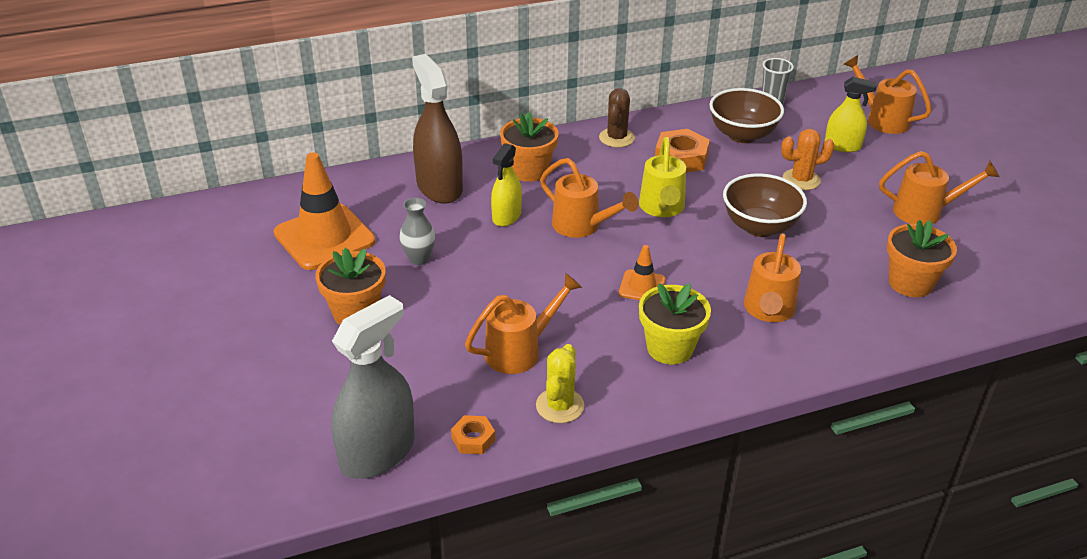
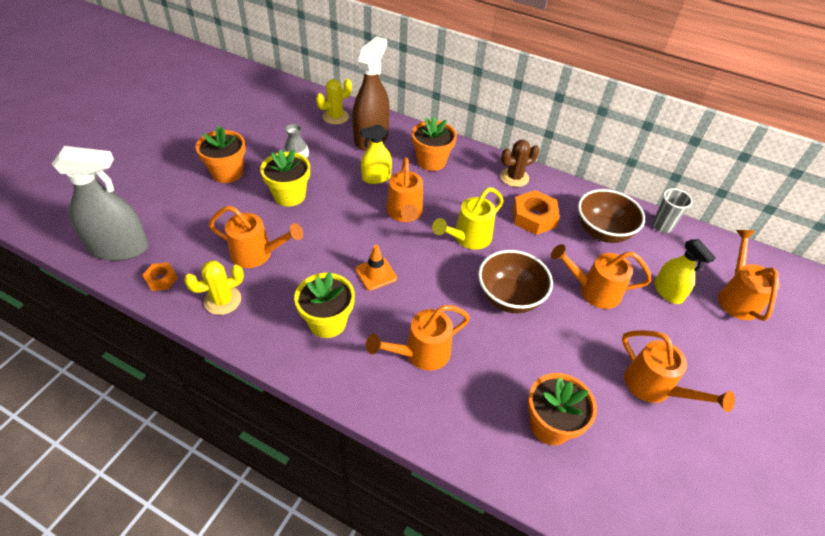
camera: 45 degrees right, 10 degrees up
(324, 237) = (279, 126): orange traffic cone -> none
(368, 191) = (335, 117): none -> yellow cactus
(456, 286) = (289, 195): none -> yellow flower pot
(801, 180) = (593, 291): orange cactus -> orange watering can

